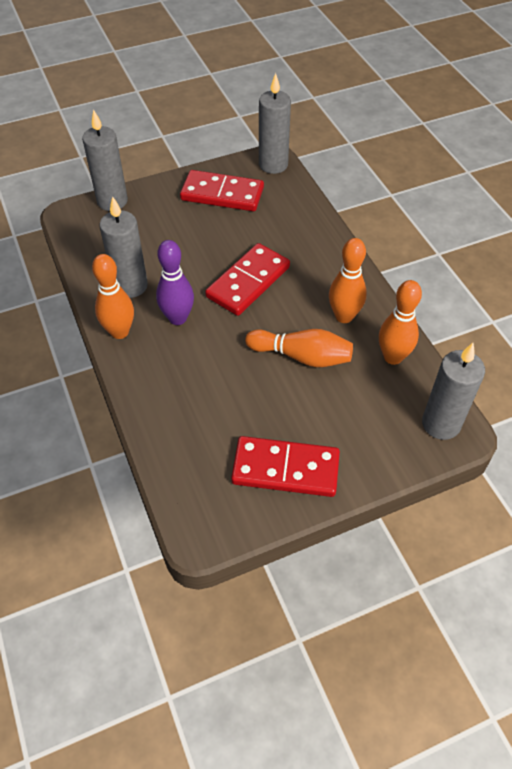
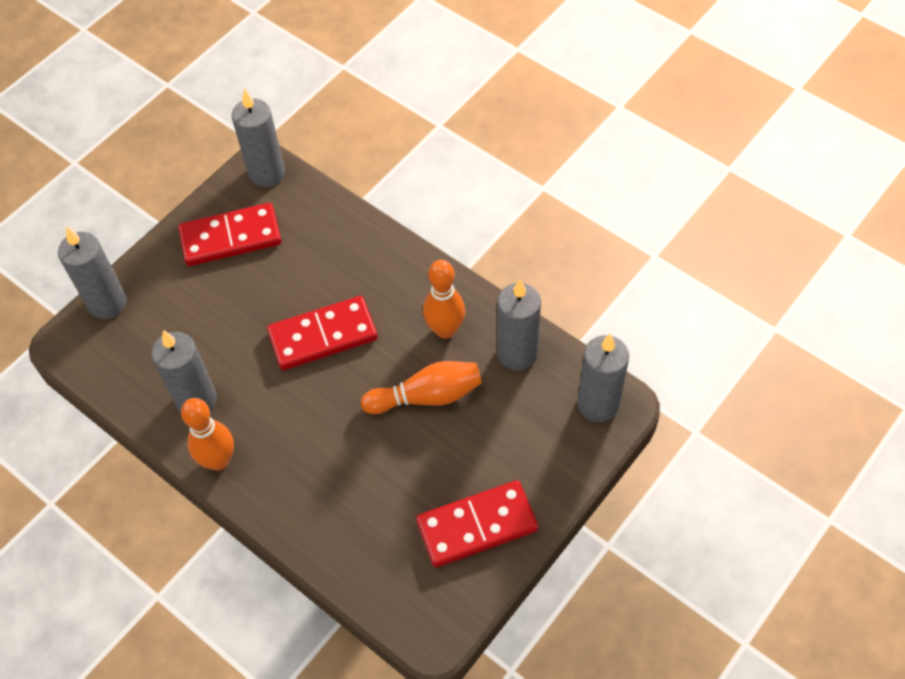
camera: 25 degrees left, 5 degrees up
(178, 318) = (272, 414): purple bowling pin -> none
(248, 282) = (323, 335): red domino -> red domino turned 60 degrees clockwise
(393, 357) = (517, 353): orange bowling pin -> grey candle

